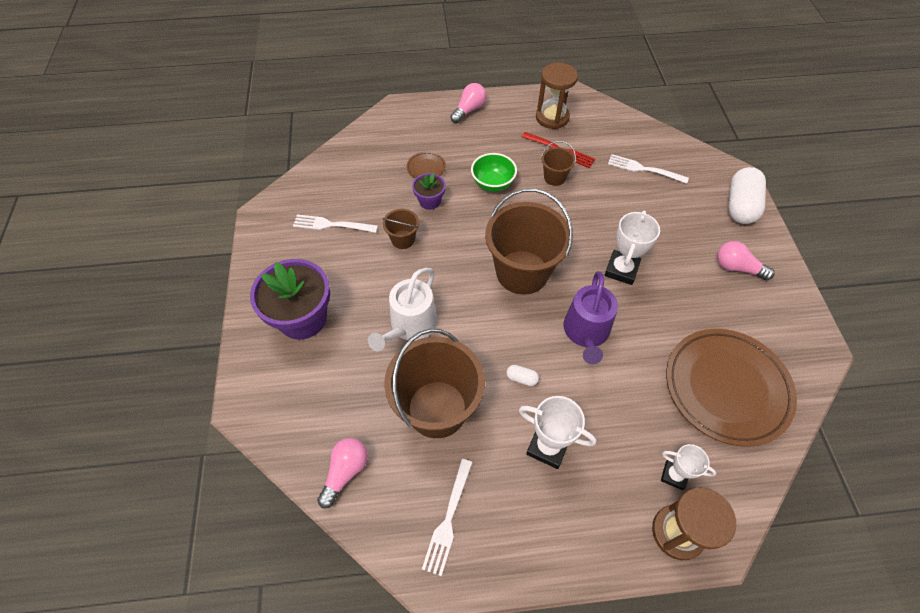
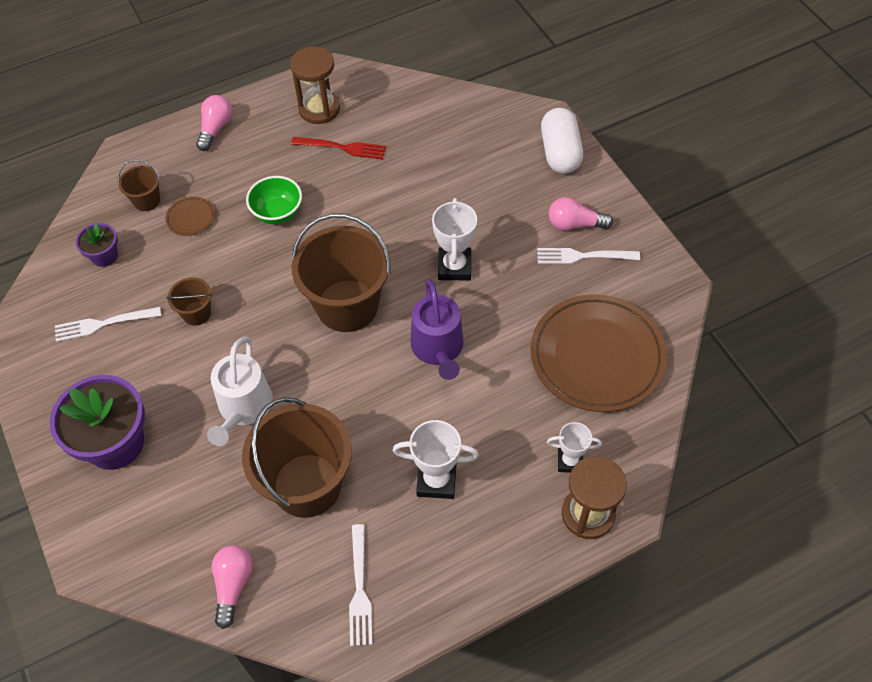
camera: 20 degrees left, 0 degrees up
(430, 201) = (211, 257): purple flower pot -> purple flower pot (104, 256)
(521, 378) = (386, 421): white capsule -> none
(554, 177) = (346, 183): brown bucket -> brown bucket (147, 200)
(644, 169) = (444, 141): white fork -> white fork (583, 256)

